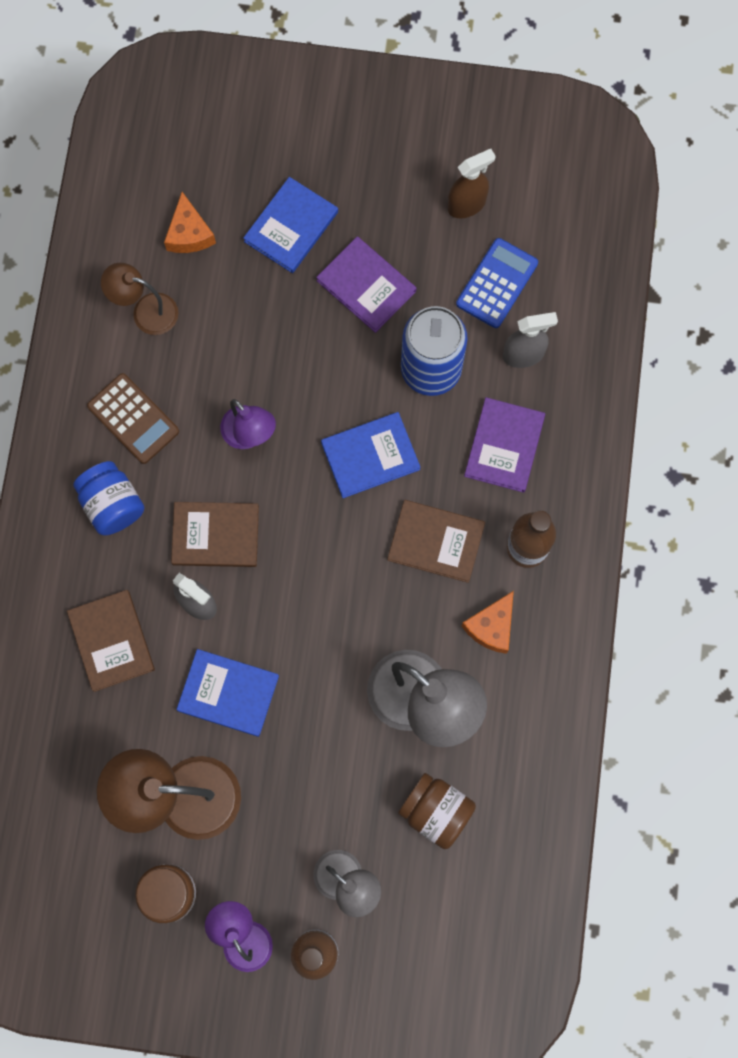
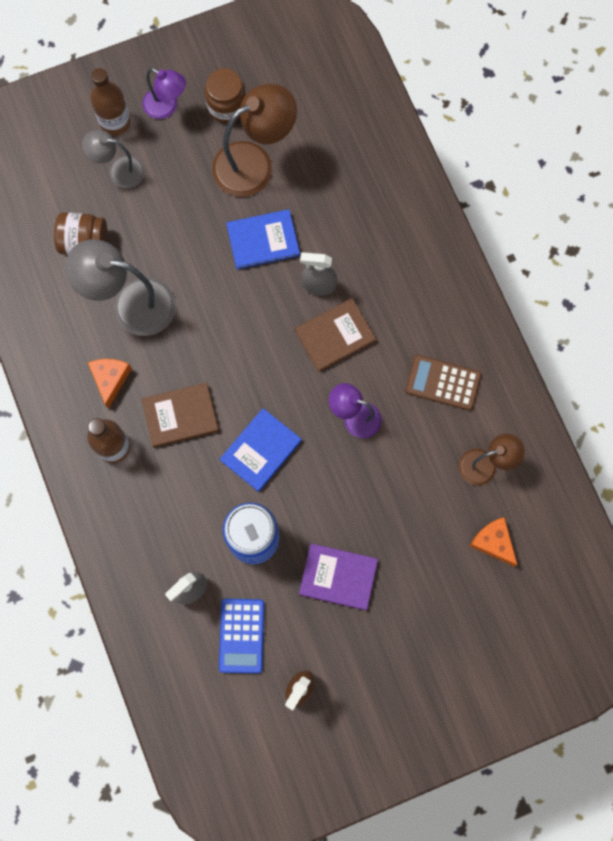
camera: 150 degrees right, 0 degrees up
(111, 641) = (360, 231): brown book -> none
(112, 505) = (417, 317): blue jar -> none
(291, 227) = (422, 591): blue book -> none
(504, 446) = (169, 512): purple book -> none

